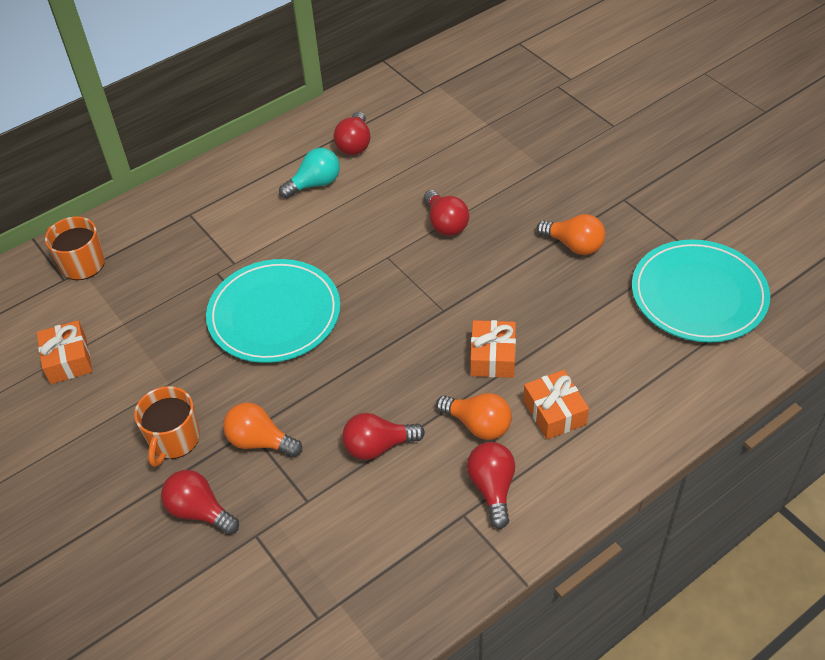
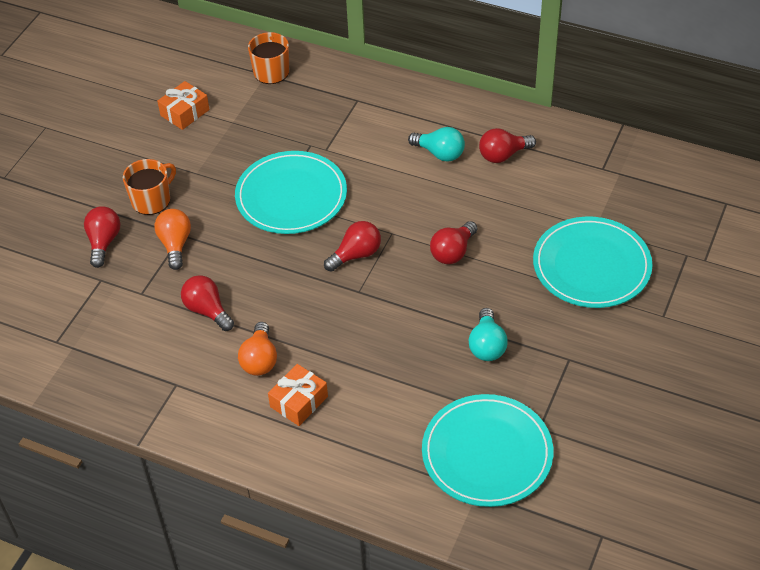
camera: 60 degrees right, 0 degrees up
(174, 439) = (152, 200): orange mug -> orange mug turned 150 degrees clockwise
(492, 357) = (330, 341): orange gift -> none
(492, 488) = (207, 392): red light bulb -> red light bulb (356, 255)
(529, 143) = (591, 266): none -> turquoise plate
(574, 245) = (487, 345): orange light bulb -> turquoise light bulb

